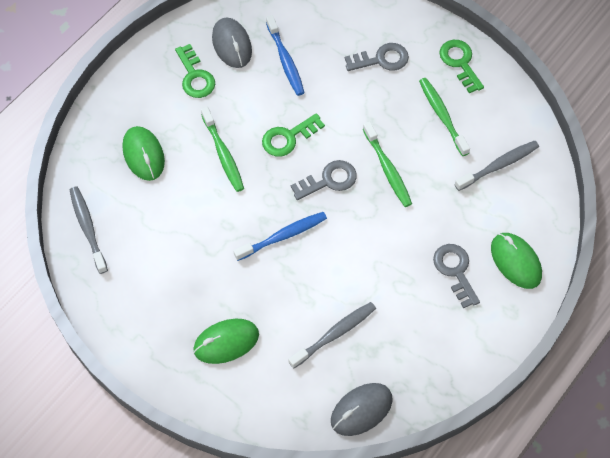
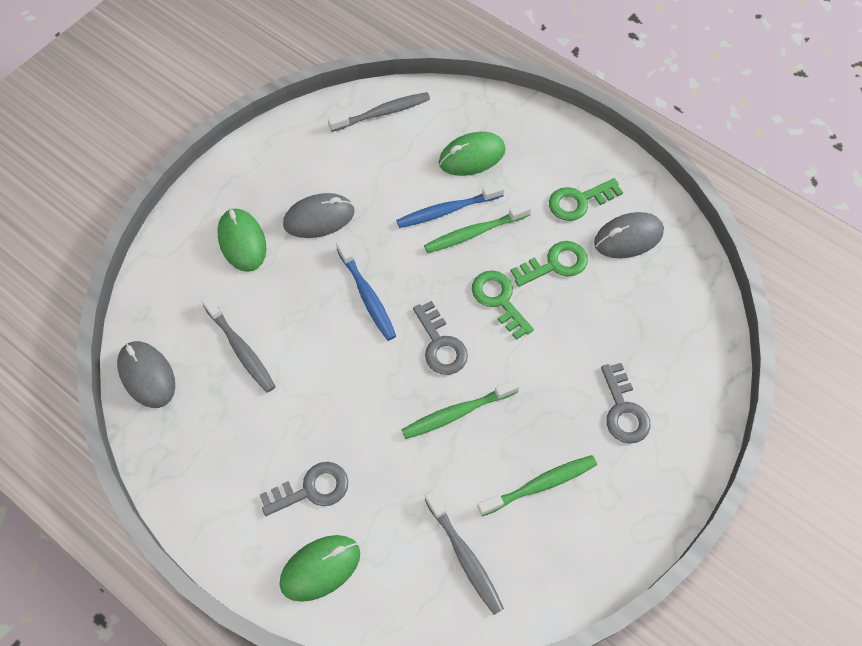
camera: 90 degrees right, 0 degrees up
(203, 278) = (319, 218): none -> grey mouse
(285, 60) = (611, 296): blue toothbrush -> blue toothbrush (448, 210)
(460, 62) = (628, 514): green key -> green key (555, 264)

